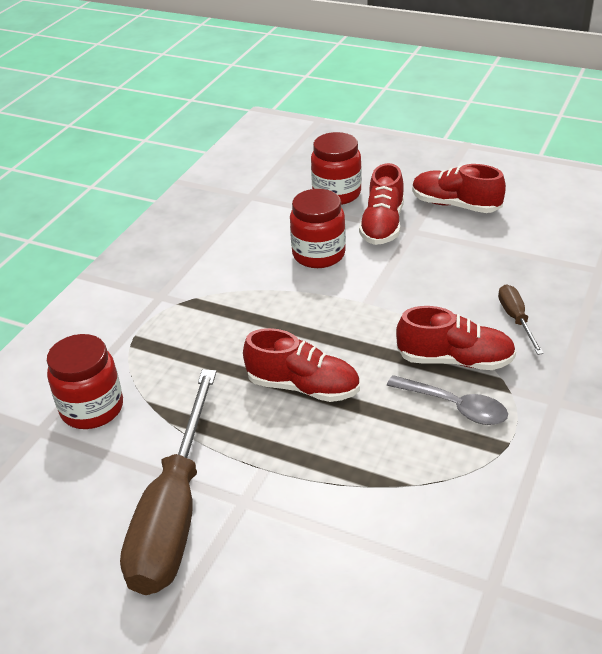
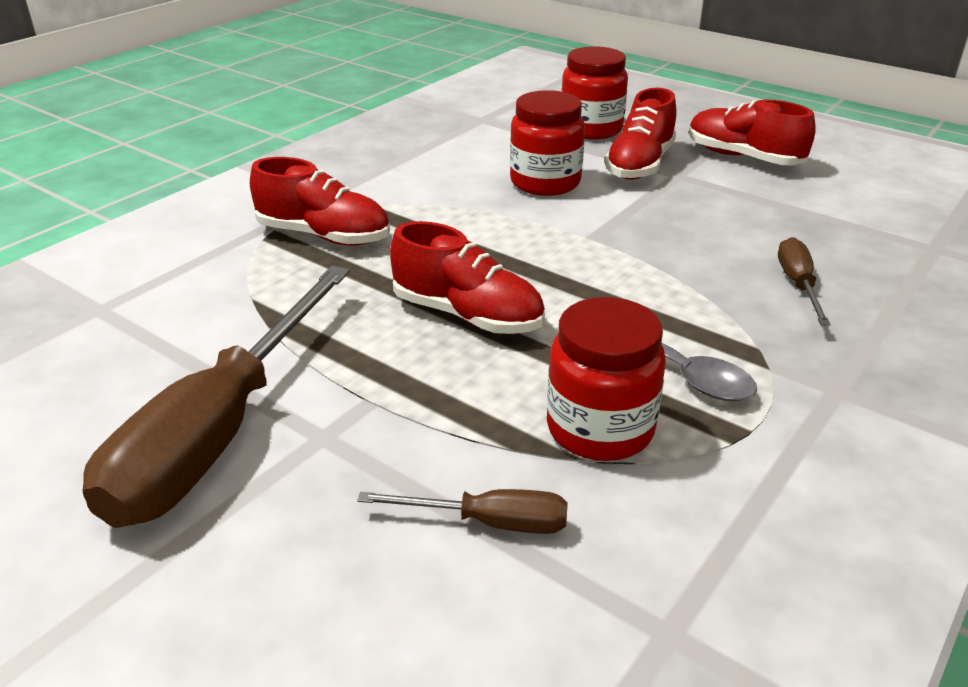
camera: 10 degrees right, 5 degrees down
(92, 408) = (178, 296): red jar -> red jar (600, 429)
(369, 540) = (488, 522): none -> brown screwdriver
(455, 360) = (695, 317): red shoe -> red shoe (324, 236)

